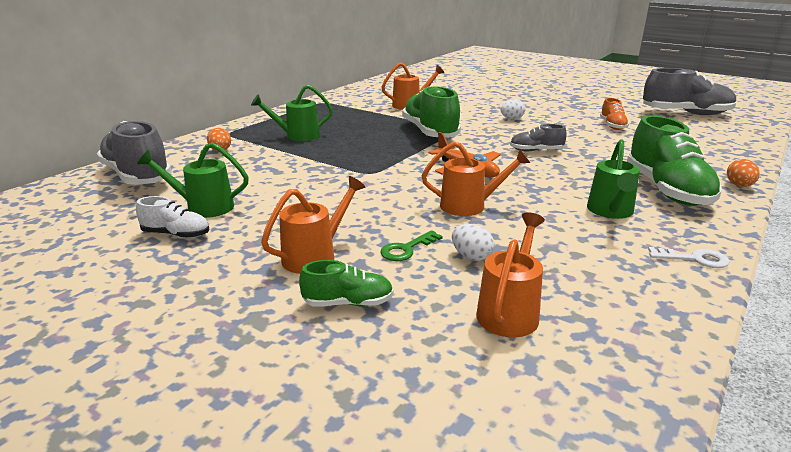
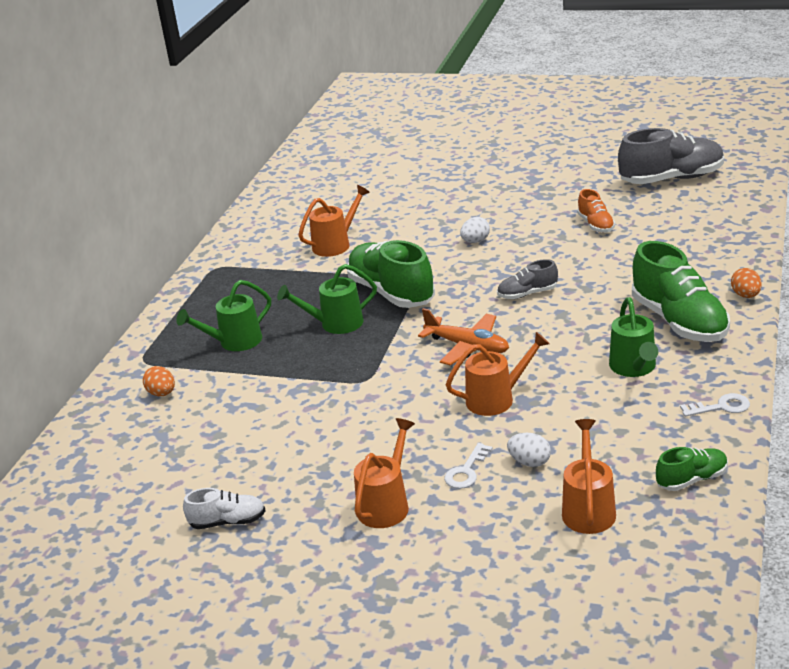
camera: 15 degrees left, 5 degrees up
(137, 176) = (101, 460): grey shoe -> none
(203, 207) = (222, 481): green watering can -> green watering can (335, 324)
(348, 303) = (451, 543): green shoe -> green shoe (691, 479)
(407, 249) = (466, 471): green key -> white key

